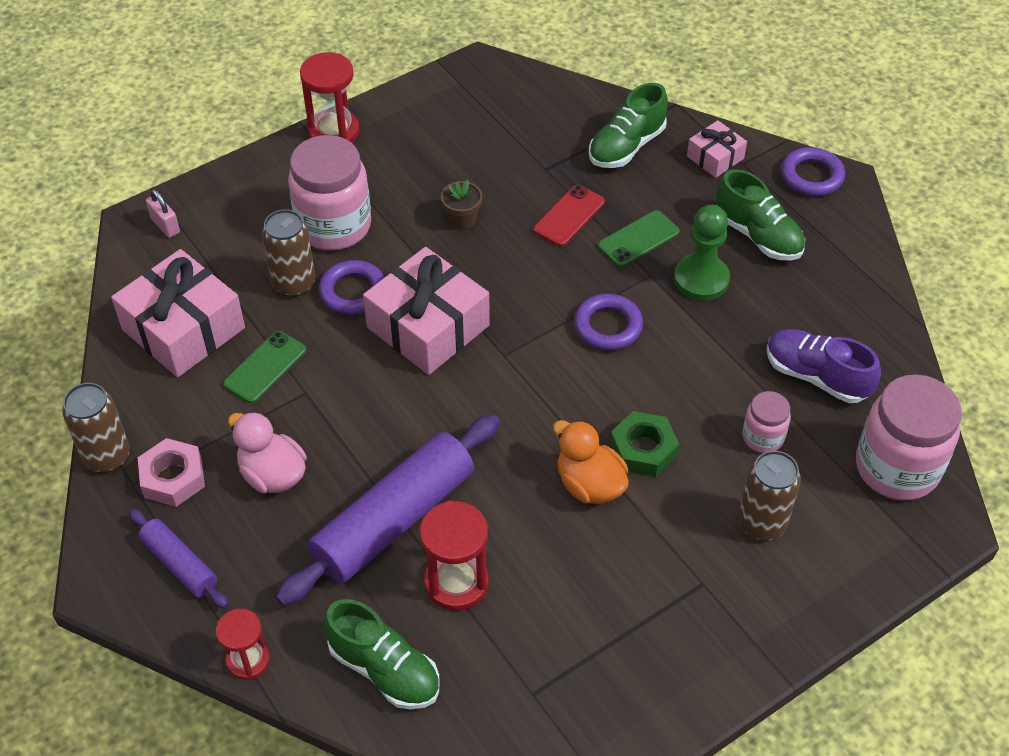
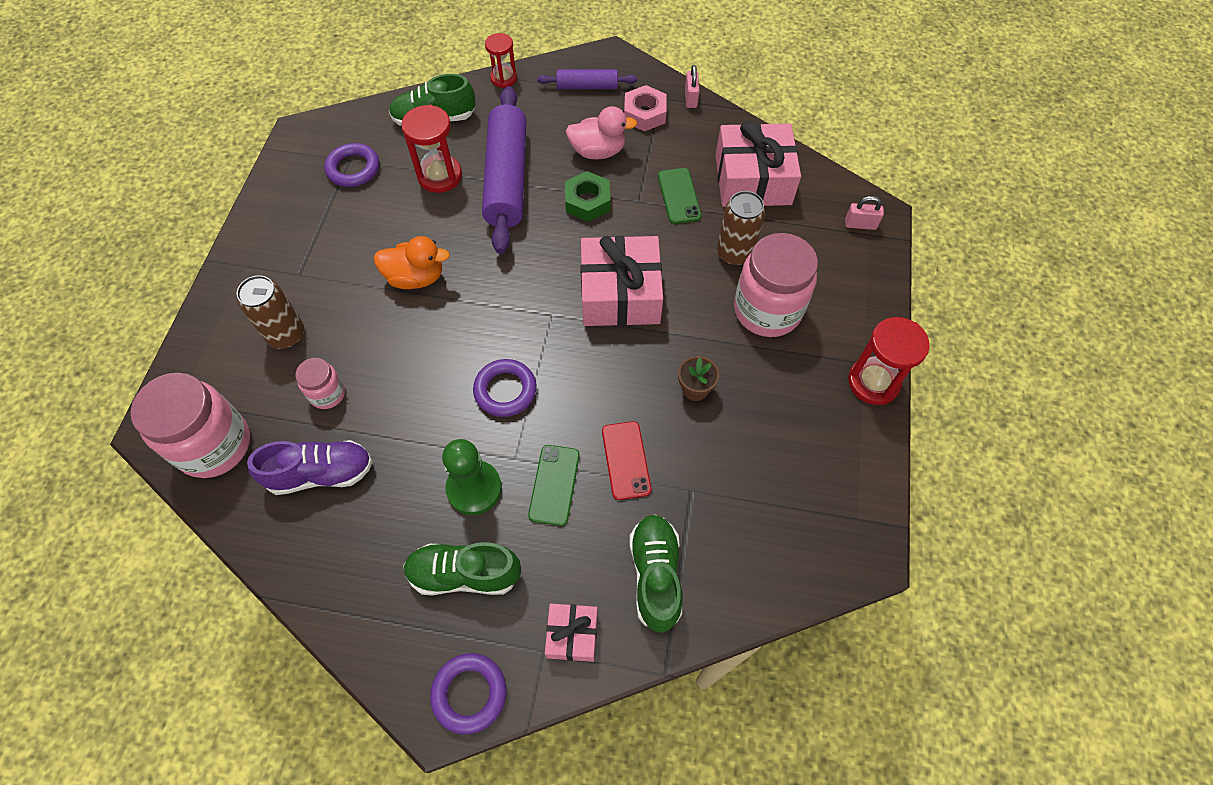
camera: 135 degrees right, 10 degrees up
(107, 456) = (690, 98): brown can -> pink padlock
(353, 292) = (693, 278): purple ring -> purple ring (353, 169)
(643, 449) = (402, 323): green nut -> green nut (587, 201)

